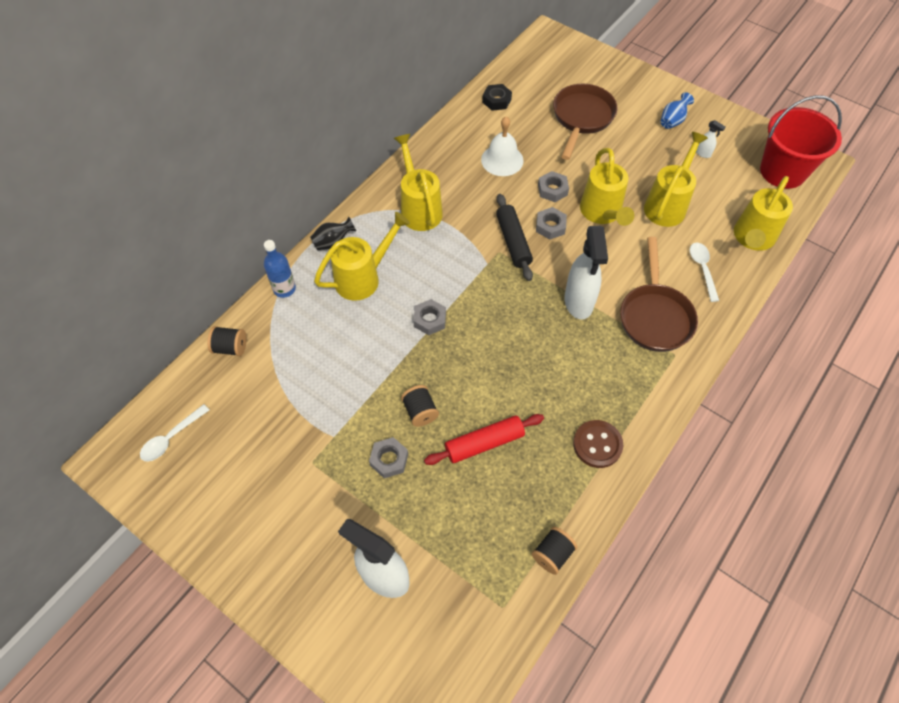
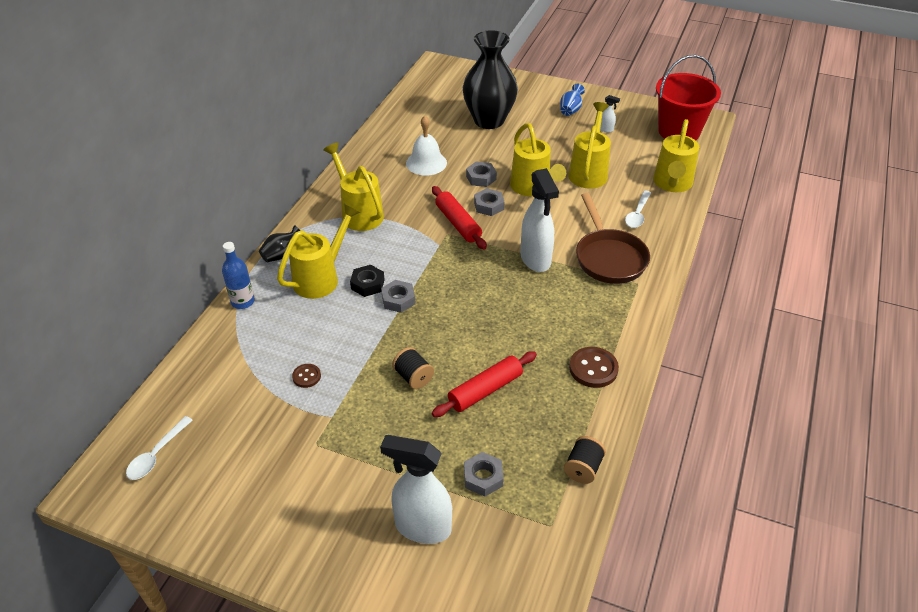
camera: 15 degrees left, 15 degrees down
(230, 348) = (200, 362): black spool -> none
(322, 387) = (306, 376): none -> brown button
(389, 459) = (395, 424): grey nut -> grey nut (483, 477)
(496, 100) = (406, 119): black nut -> black nut (367, 284)
(513, 241) = (458, 223): black rolling pin -> red rolling pin
(581, 118) = (489, 120): brown pan -> black vase
(702, 269) = (637, 214): white spoon -> white spoon turned 135 degrees counterclockwise

